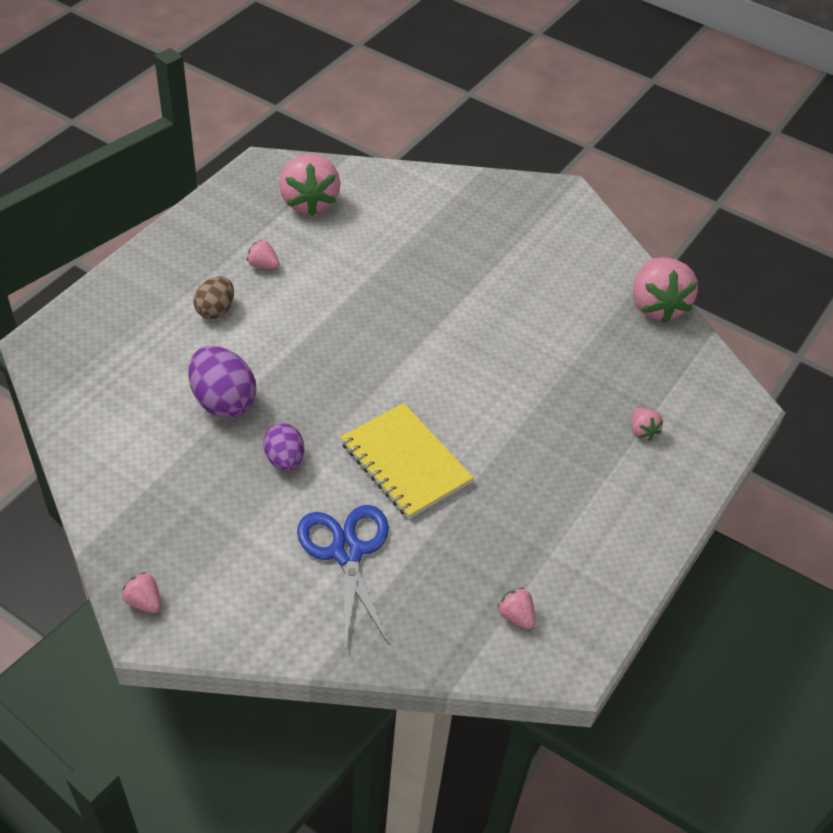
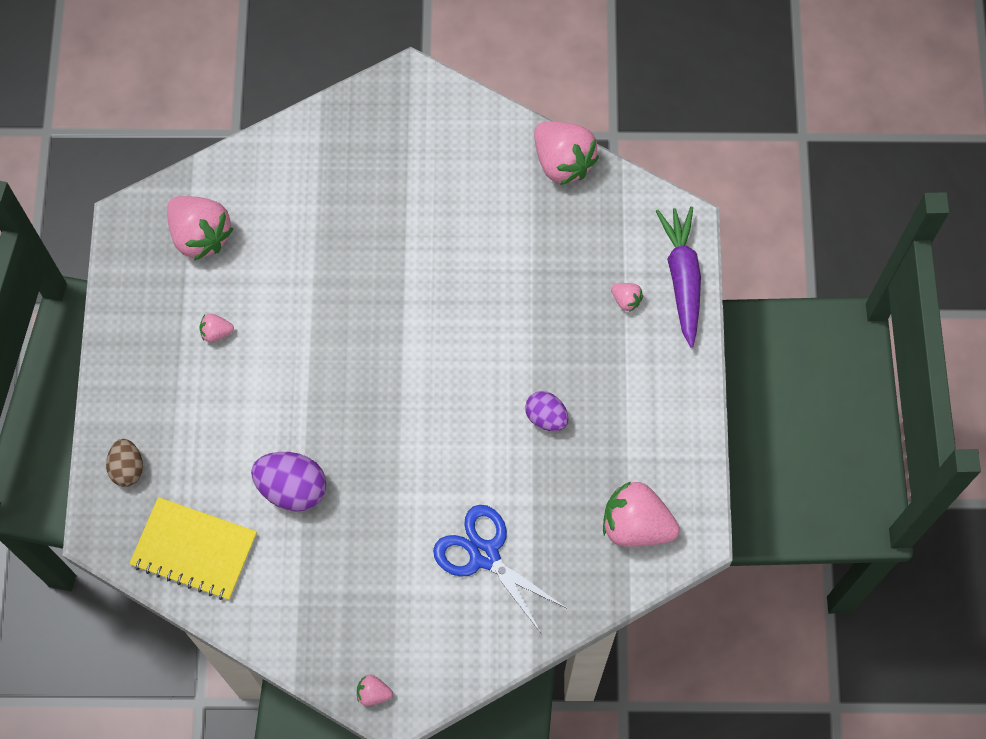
camera: 30 degrees left, 20 degrees up
(215, 310) = (215, 405): brown egg -> brown egg (128, 468)
(284, 459) = (380, 508): purple egg -> purple egg (546, 417)
(405, 463) = (471, 449): yellow notebook -> yellow notebook (194, 550)
(516, 616) = (636, 525): pink strawberry -> pink strawberry, size x2.19
(711, 443) = (682, 278): none -> purple carrot

